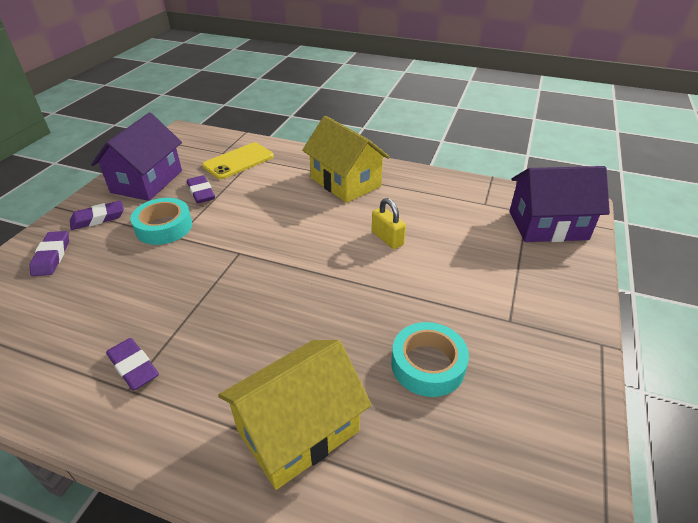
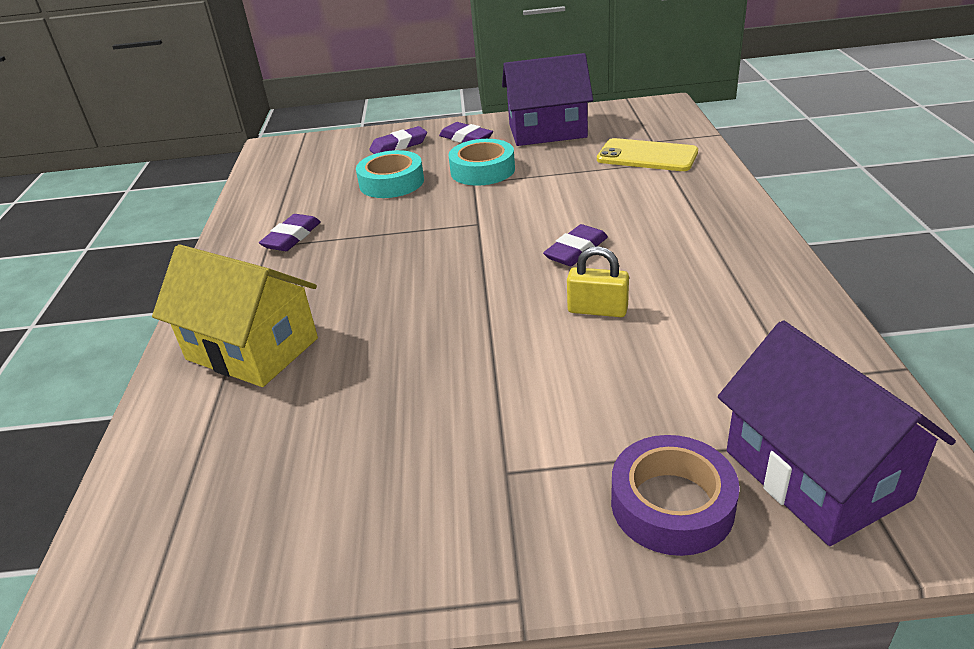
camera: 70 degrees right, 5 degrees down
(201, 192) = (560, 163): purple eraser -> purple eraser (576, 250)
(345, 182) = (693, 237): yellow house -> none
(387, 238) = (597, 310): yellow padlock -> yellow padlock turned 75 degrees clockwise
(428, 365) = (378, 412): turquoise tape -> turquoise tape (391, 182)
(553, 271) = (672, 504): none -> purple tape

